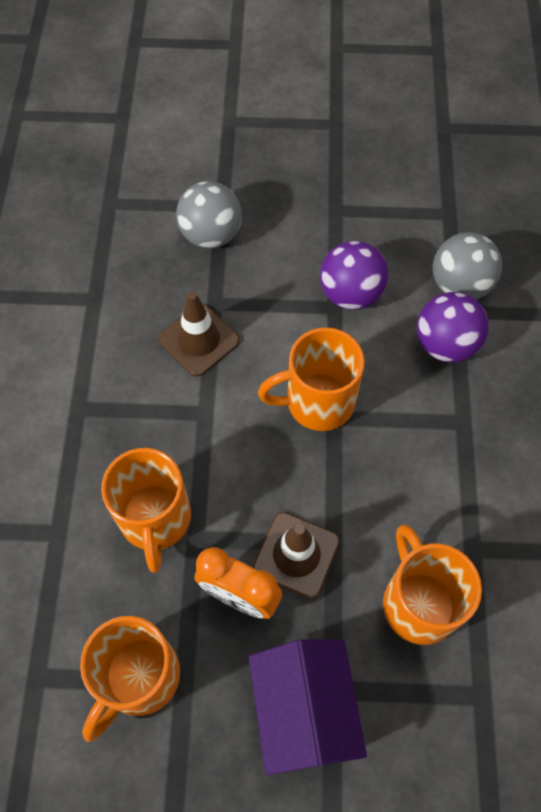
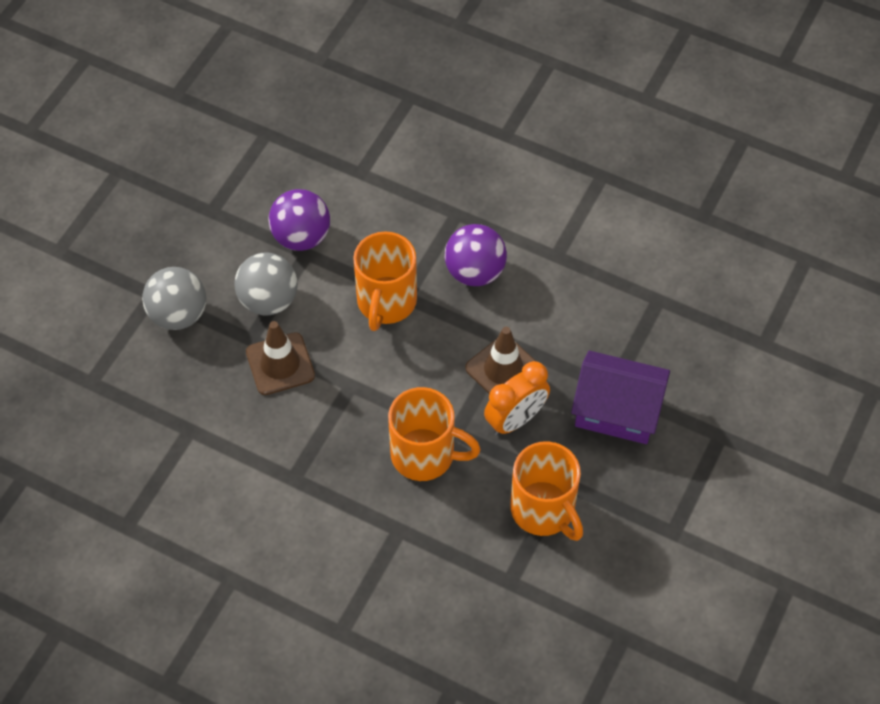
camera: 65 degrees left, 5 degrees down
(418, 602) = (577, 307): orange mug -> none
(445, 344) = (385, 194): purple ball -> purple ball (475, 272)
(459, 285) = (339, 159): grey ball -> grey ball (268, 300)

